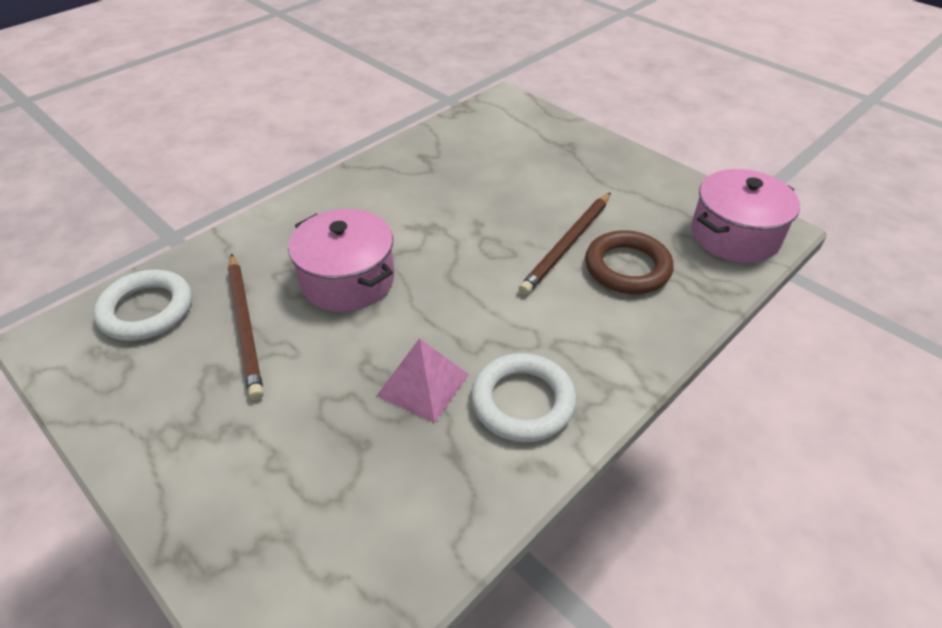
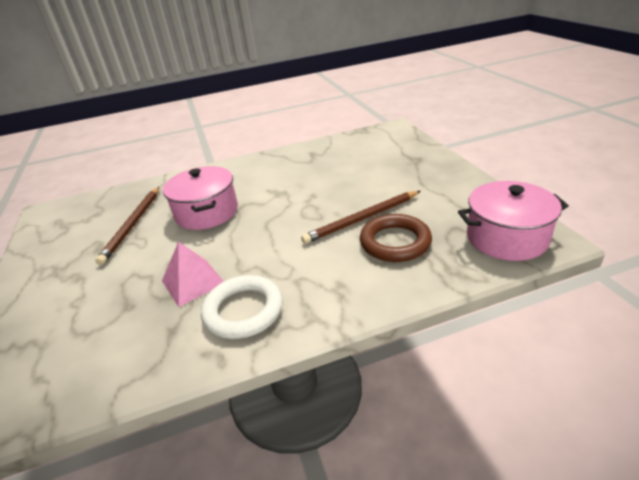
camera: 30 degrees right, 10 degrees down
(146, 310) = (97, 207): white ring -> none

